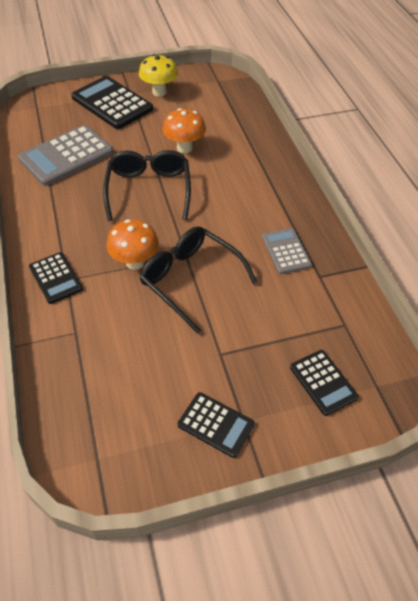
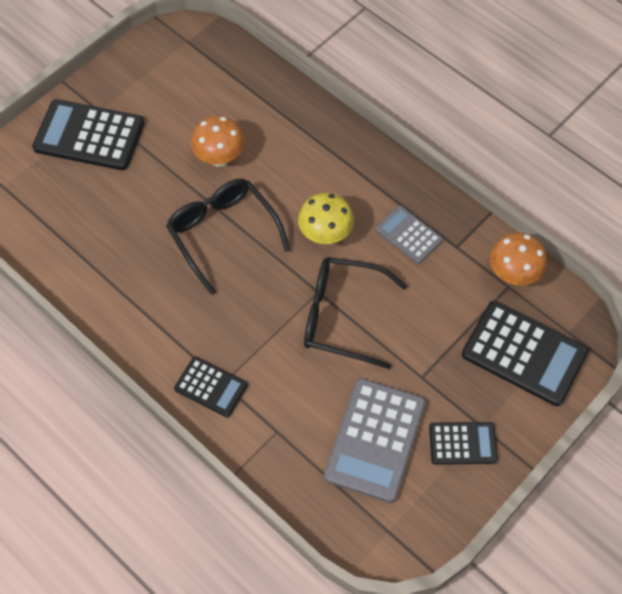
camera: 30 degrees left, 10 degrees up
(66, 156) = (97, 236): grey calculator -> grey calculator (375, 440)
(135, 262) = (275, 326): orange mushroom -> orange mushroom (513, 275)
(159, 92) = (131, 91): yellow mushroom -> yellow mushroom (325, 235)
(323, 382) = (524, 353): black calculator -> black calculator, size x1.74

